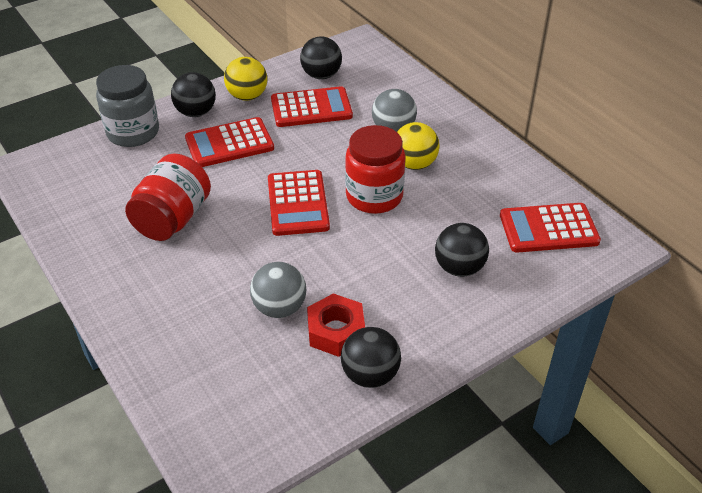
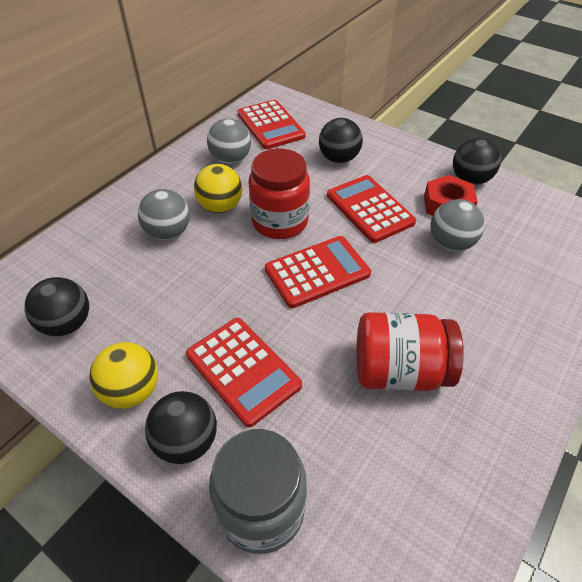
camera: 110 degrees left, 5 degrees up
(311, 108) = (144, 312): red calculator -> red calculator (369, 209)
(489, 184) = (231, 159): none -> grey ball

